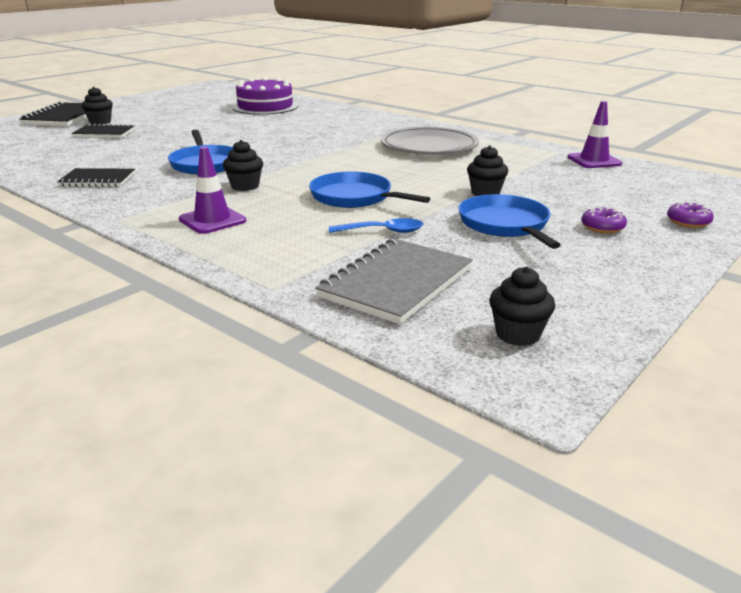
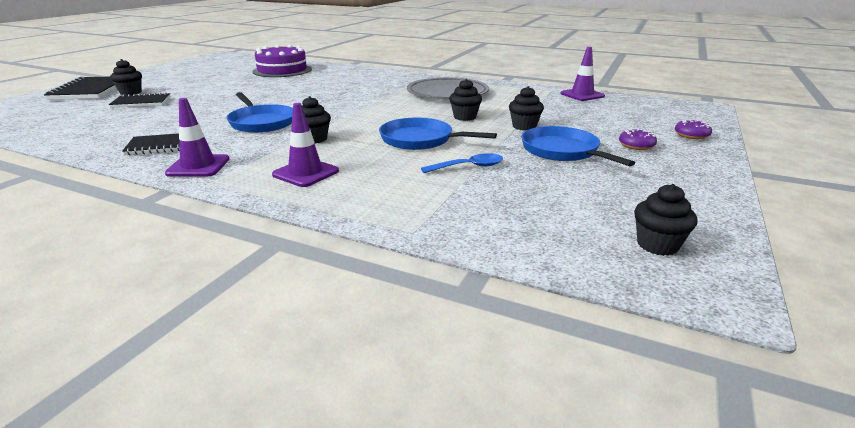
camera: 15 degrees left, 0 degrees up
(118, 203) = (198, 166): none -> purple traffic cone
(396, 283) = (518, 212): grey notebook -> none
(425, 176) = (465, 117): none -> black cupcake

